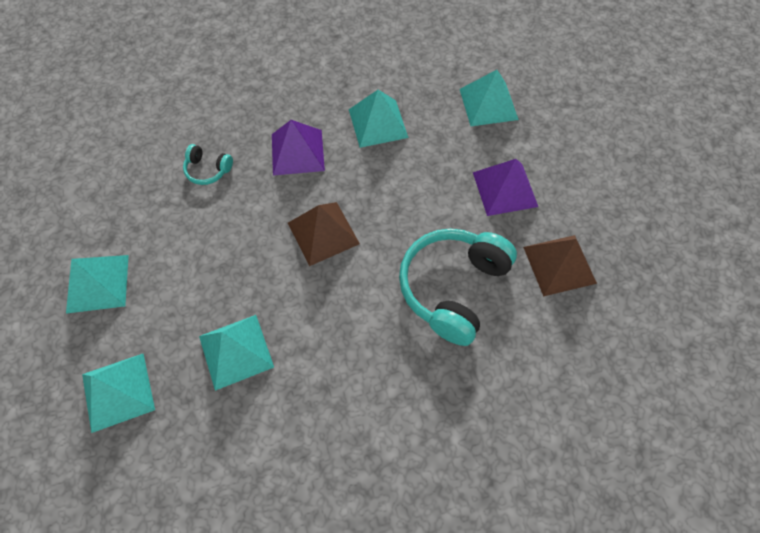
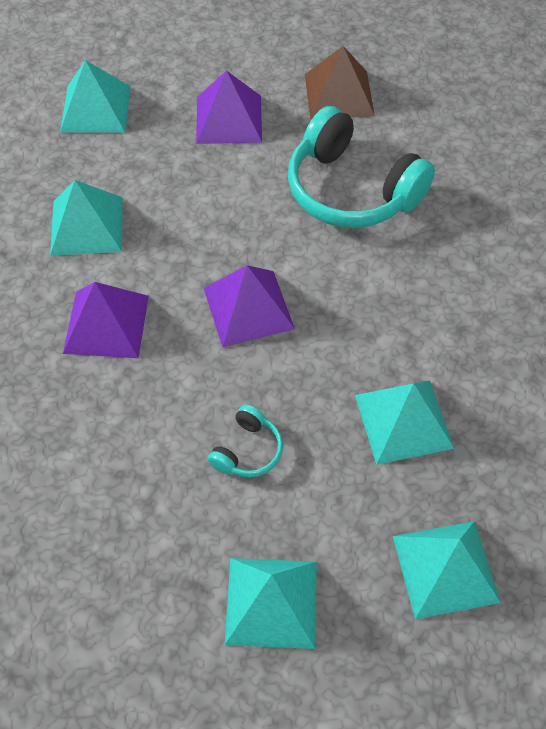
camera: 80 degrees left, 5 degrees down
(208, 170) = (103, 442): turquoise headphones -> turquoise headphones (247, 451)
(323, 233) = (248, 308): brown pyramid -> purple pyramid

